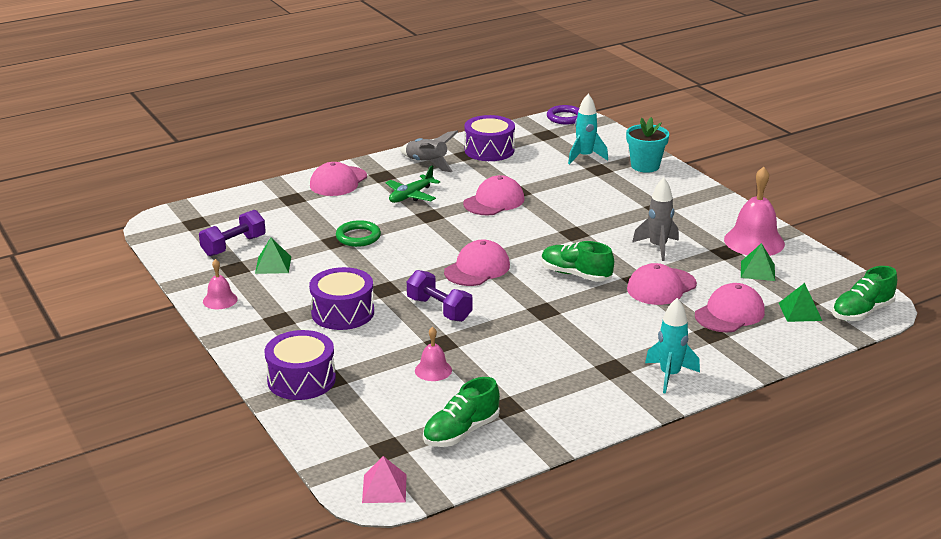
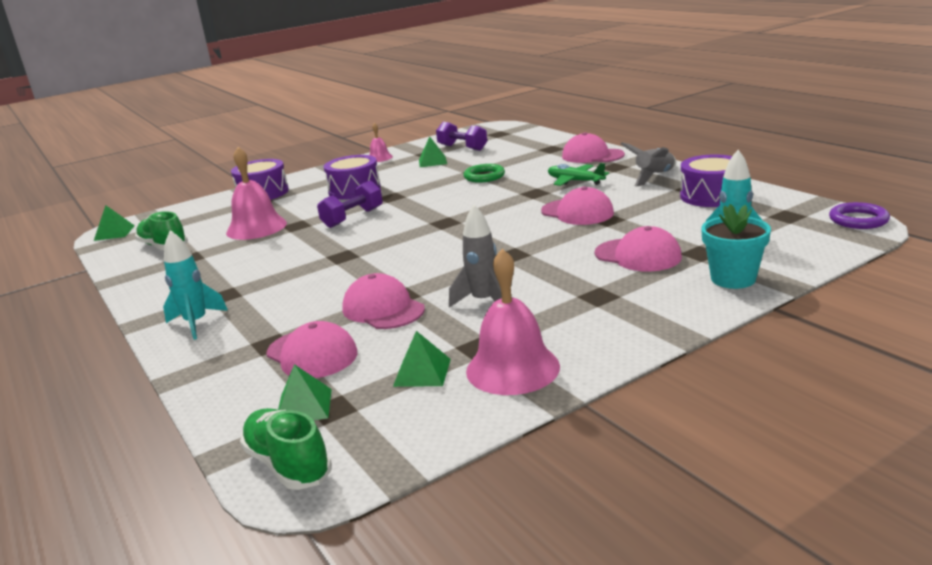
camera: 90 degrees right, 5 degrees down
(384, 488) = (114, 233): pink pyramid -> green pyramid
(433, 370) = (256, 227): pink bell -> pink bell, size x1.88
(477, 268) = (427, 222): pink cap -> pink cap (638, 255)
(576, 274) = (414, 263): green shoe -> none

